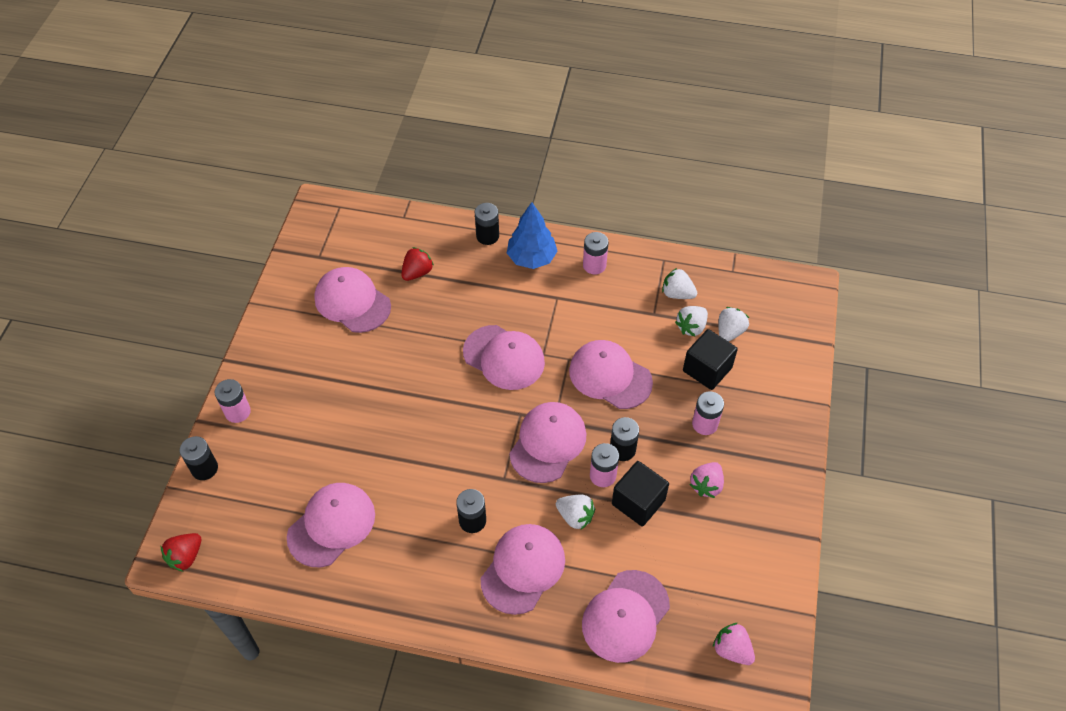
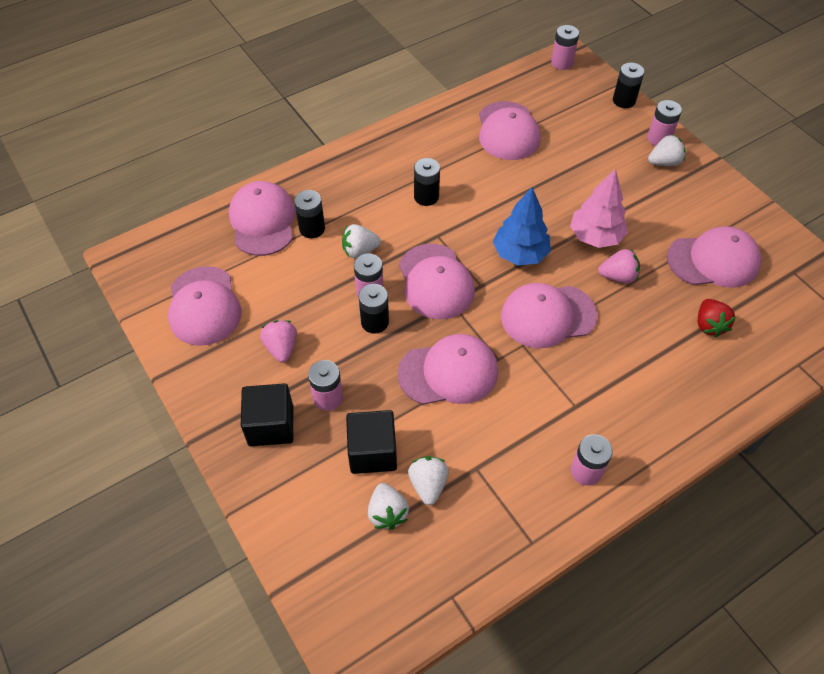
camera: 135 degrees right, 0 degrees up
(185, 557) = (562, 63): red strawberry -> pink battery
(399, 380) = (595, 236): none -> pink tree
(487, 236) = (710, 412): black battery -> black battery (312, 228)
(523, 569) = (360, 196): pink cap -> pink cap (204, 306)
(531, 258) = (646, 425): blue tree -> blue tree (520, 254)
(638, 502) = (324, 294): black cube -> black cube (271, 425)
(677, 294) = (478, 512): white strawberry -> white strawberry (664, 162)
(732, 650) = (169, 255): pink strawberry -> pink strawberry (618, 276)

